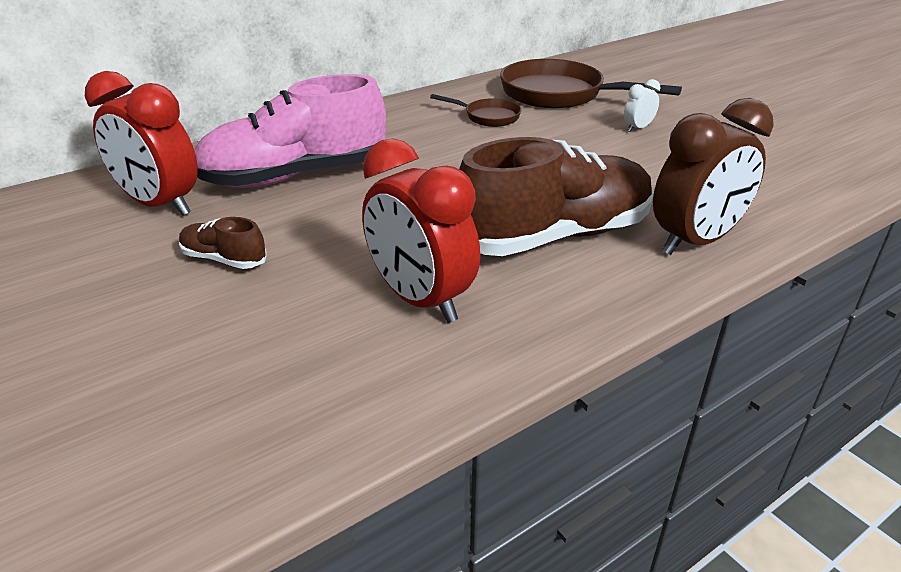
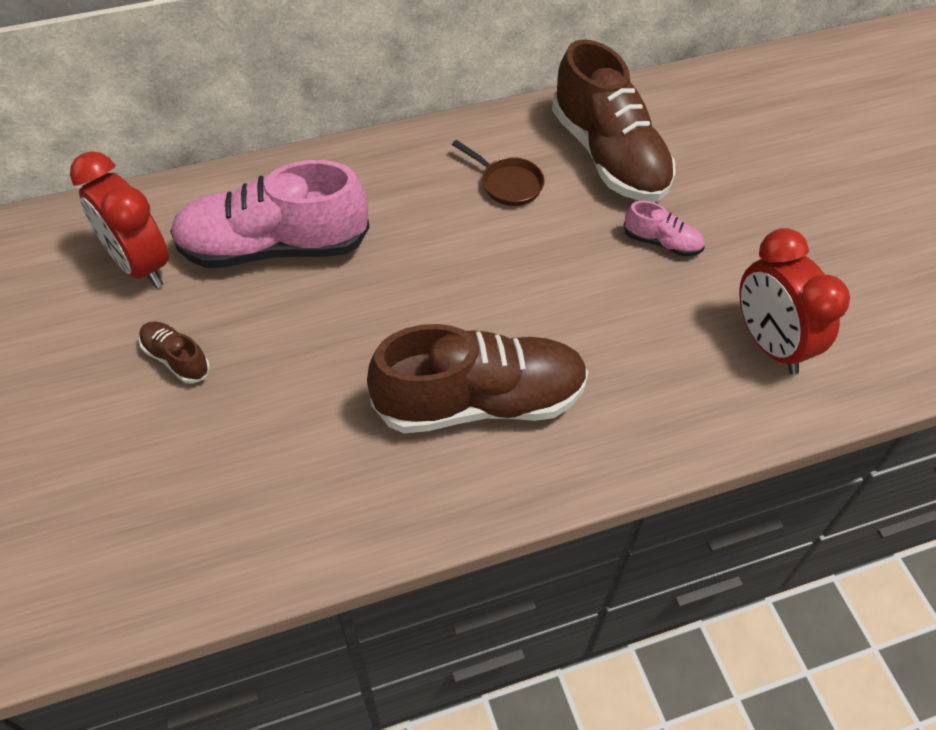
camera: 15 degrees right, 20 degrees up
(420, 300) = (323, 456): red clock -> red clock (769, 343)
(559, 94) = (609, 156): brown pan -> brown shoe
(638, 128) = (662, 243): white clock -> pink shoe
(695, 242) = (610, 444): brown clock -> none

